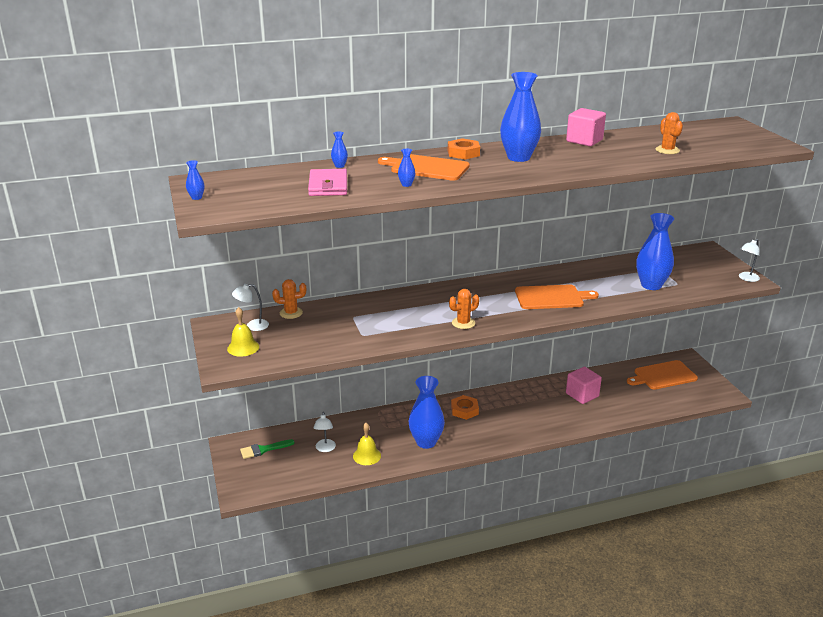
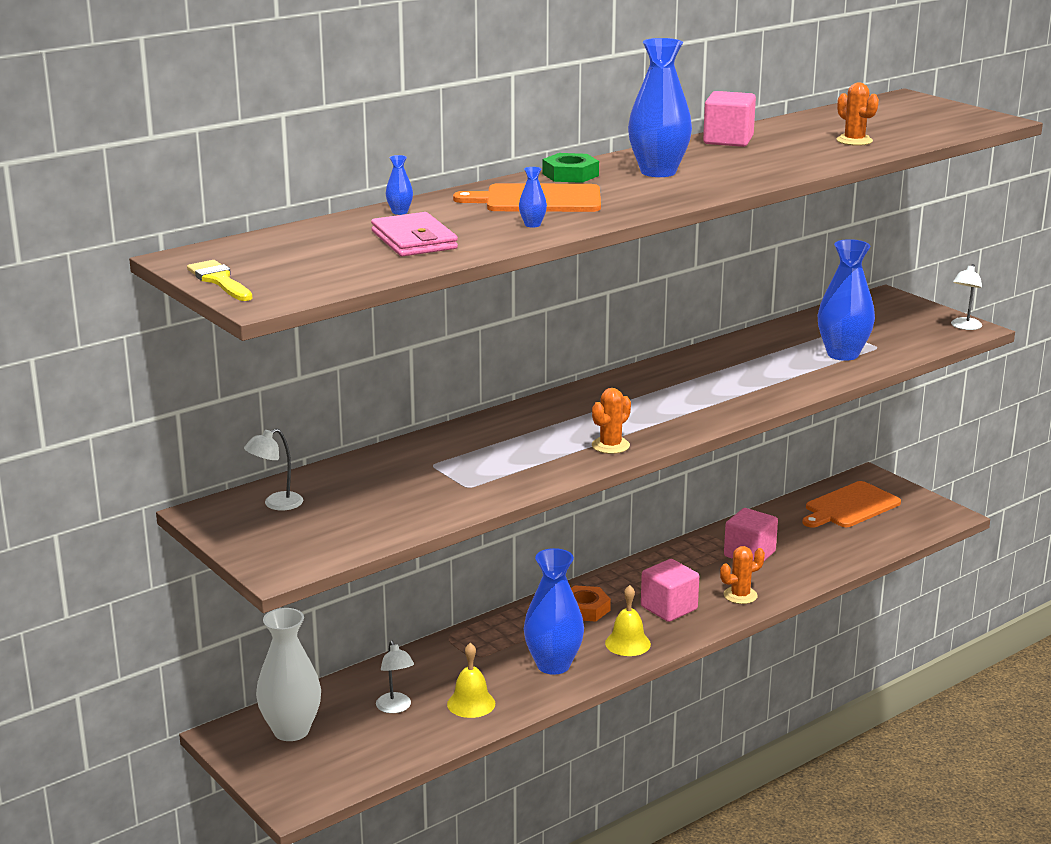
camera: 20 degrees left, 5 degrees down
(196, 197) = (219, 280): blue vase -> yellow brush
(243, 347) = (287, 536): yellow bell -> yellow bell (627, 643)
(263, 449) = (291, 730): green brush -> white vase
(291, 313) = (325, 476): orange cactus -> orange cactus (740, 595)
(463, 153) = (570, 175): orange nut -> green nut
(513, 420) = (669, 608): none -> pink cube
(551, 297) = (714, 391): orange cutting board -> none

